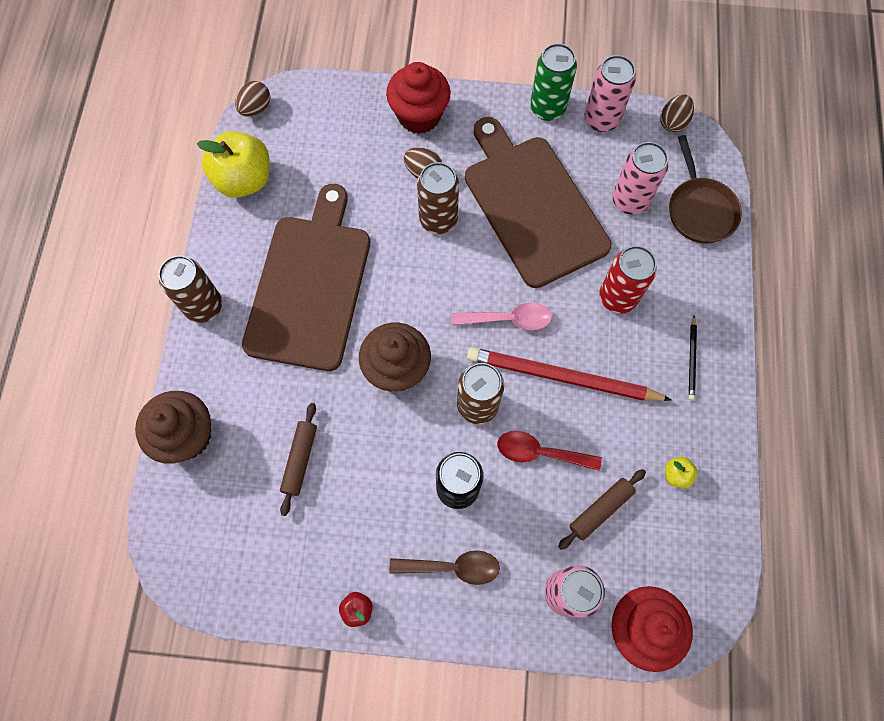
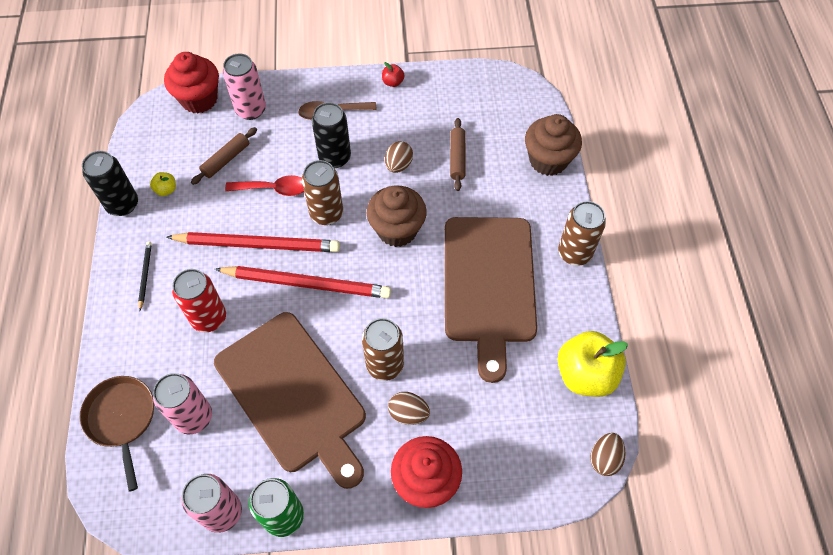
camera: 170 degrees right, 10 degrees down
(509, 319) = (307, 283): pink spoon -> red pencil
(673, 122) = (140, 522): brown egg -> brown egg (398, 165)
(730, 462) = (122, 204): none -> black can

